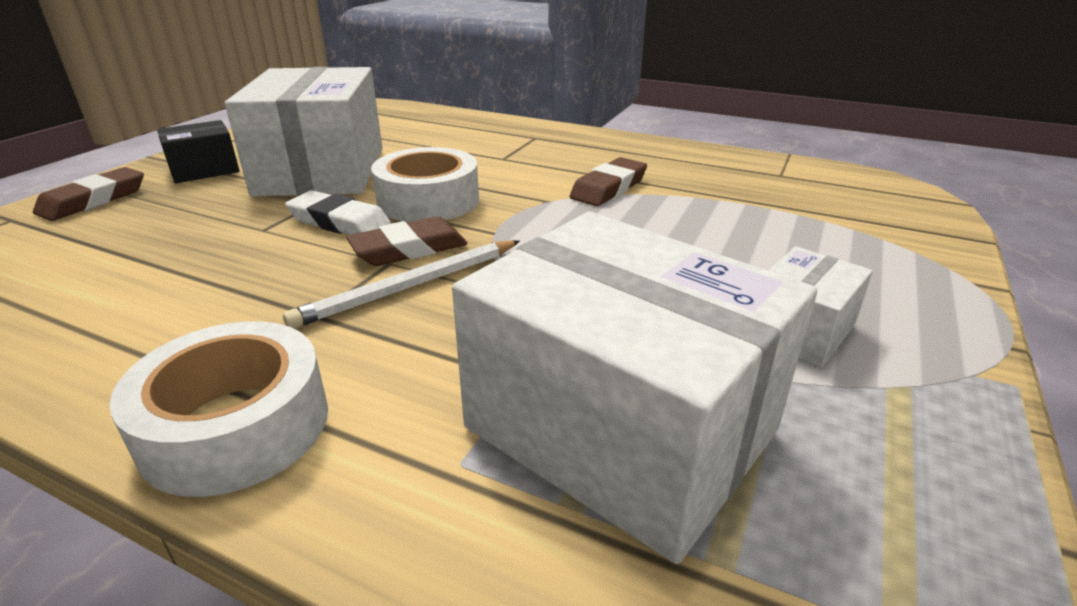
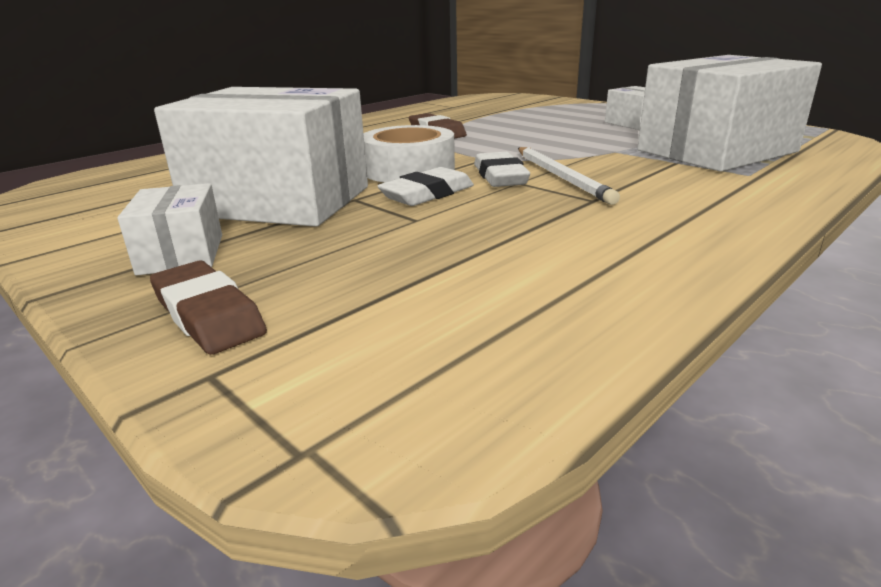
camera: 70 degrees left, 5 degrees down
(204, 170) = (181, 254): black box -> white box
(236, 426) = (730, 214): white tape -> none
(409, 249) = (500, 176): brown eraser -> white eraser

